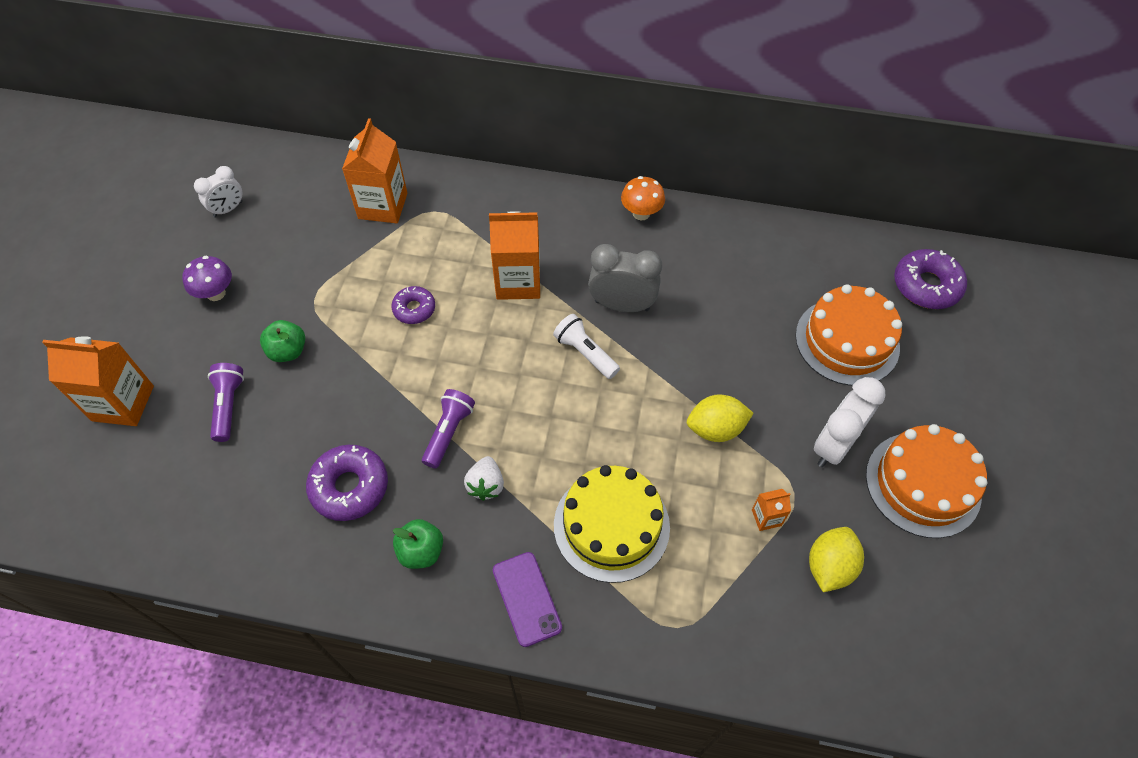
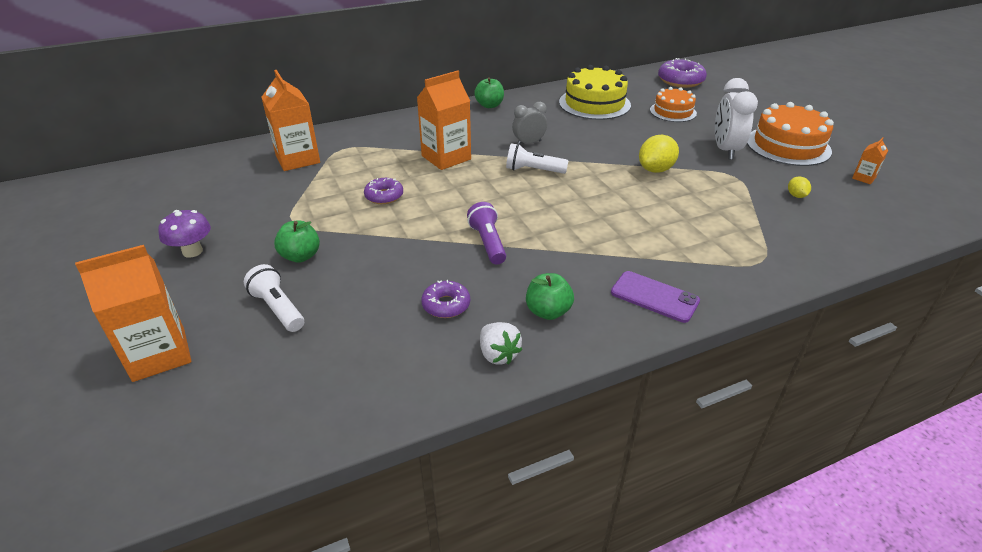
camera: 35 degrees left, 20 degrees down
(228, 209) = (155, 204): white clock -> none
(228, 406) = (278, 308): purple flashlight -> white flashlight
(349, 487) = (446, 305): purple donut -> purple donut, size x0.61
(486, 485) = (549, 256): white strawberry -> white strawberry (498, 354)
(611, 525) = (657, 236): yellow cake -> yellow cake (594, 104)
(622, 305) = (528, 143): grey clock -> grey clock, size x0.63
(641, 213) = (489, 105): orange mushroom -> green apple
(766, 517) = (736, 192): orange carton -> orange carton (863, 178)
(829, 566) = (796, 196): yellow lemon -> yellow lemon, size x0.52
(847, 341) = (673, 111): orange cake -> orange cake, size x0.63

